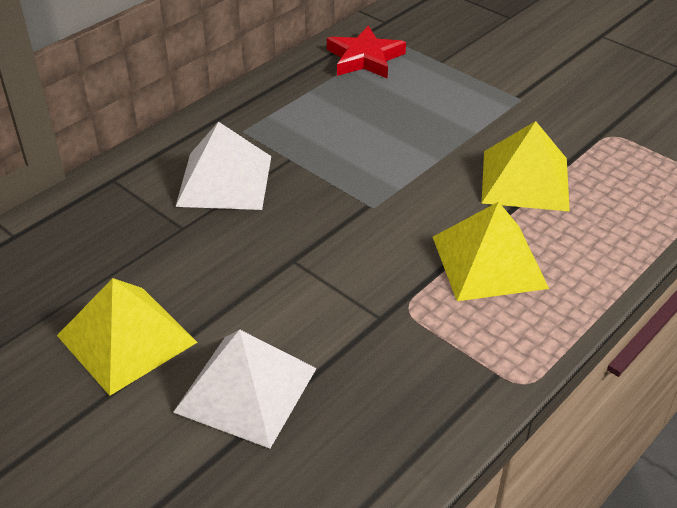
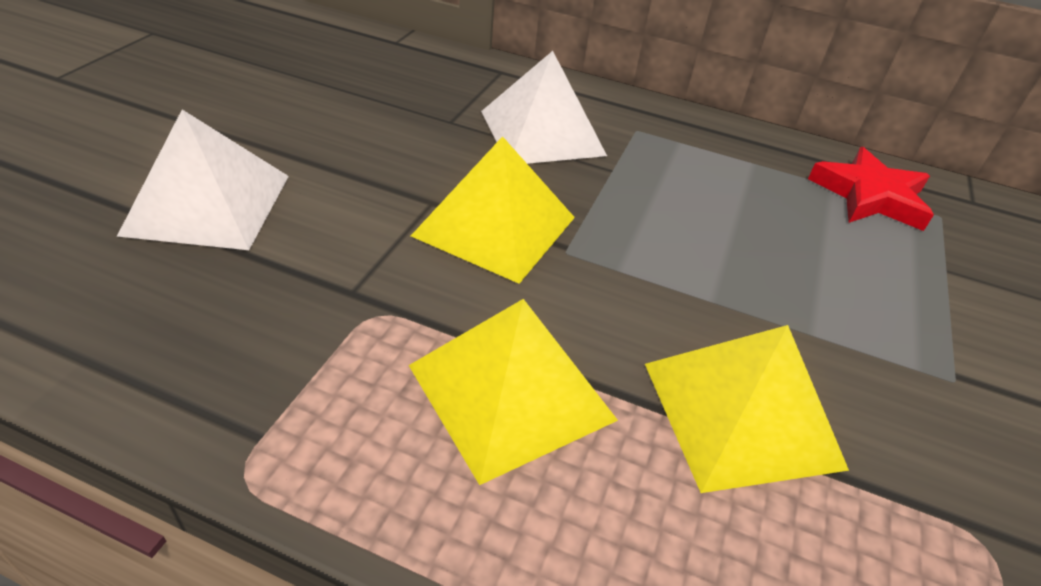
camera: 65 degrees right, 0 degrees up
(126, 339) = (274, 119): yellow pyramid -> yellow pyramid (495, 226)

